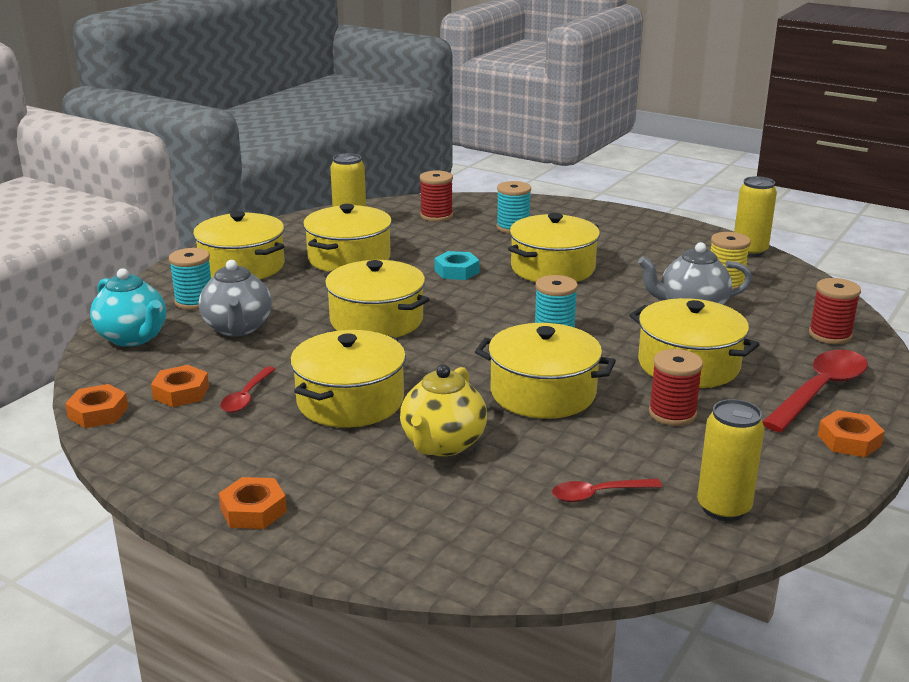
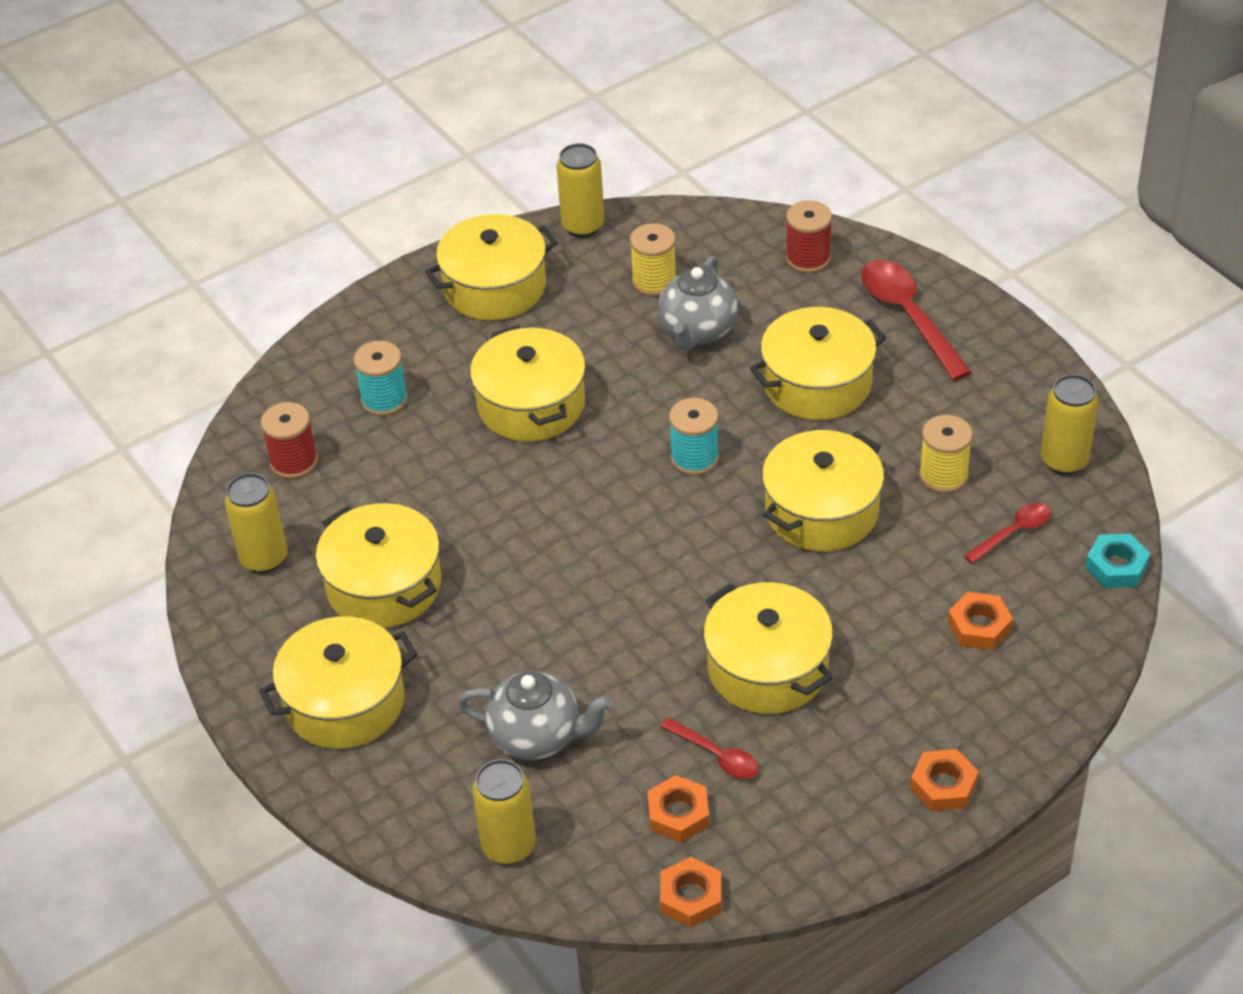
camera: 65 degrees left, 20 degrees up
(133, 338) = (508, 846): turquoise teapot -> yellow can
(194, 301) = (432, 770): turquoise spool -> none
(376, 320) = (585, 601): yellow pot -> yellow pot (495, 287)
(442, 444) = (885, 616): yellow teapot -> none
(456, 271) = (488, 492): turquoise nut -> turquoise nut (1116, 566)
(598, 494) = (1013, 532): red spoon -> red spoon turned 135 degrees counterclockwise
(638, 443) = (943, 476): none -> yellow spool
(672, 413) = (903, 432): red spool -> none
(849, 440) = (997, 338): orange nut -> orange nut (979, 626)

